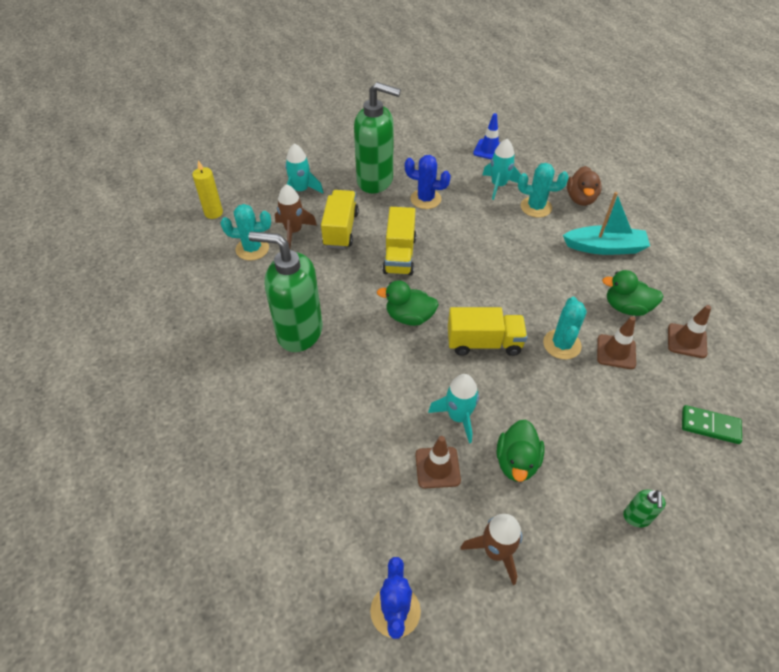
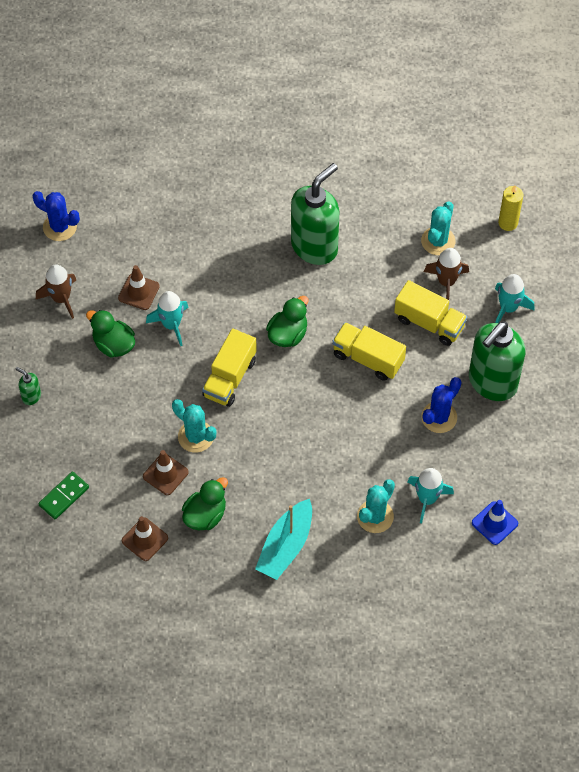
camera: 115 degrees right, 10 degrees up
(580, 199) = (366, 569): brown duck -> none

